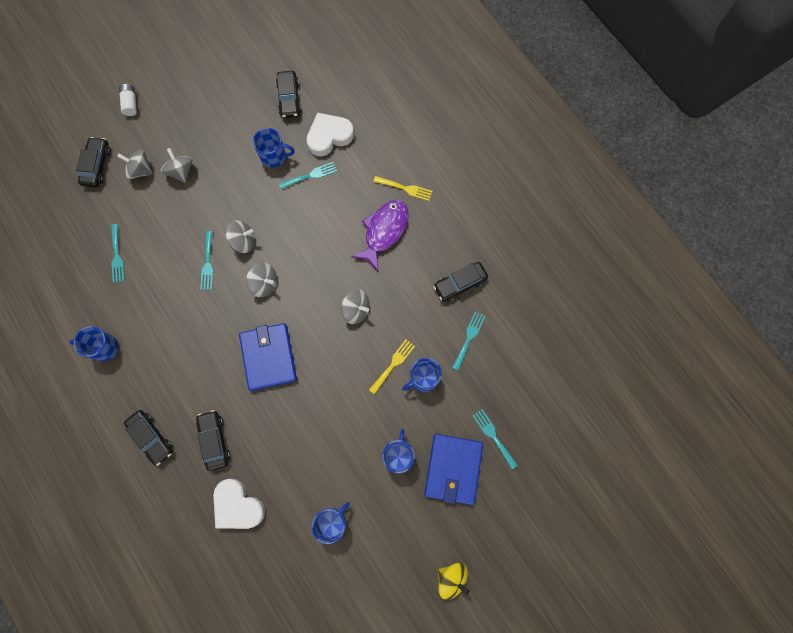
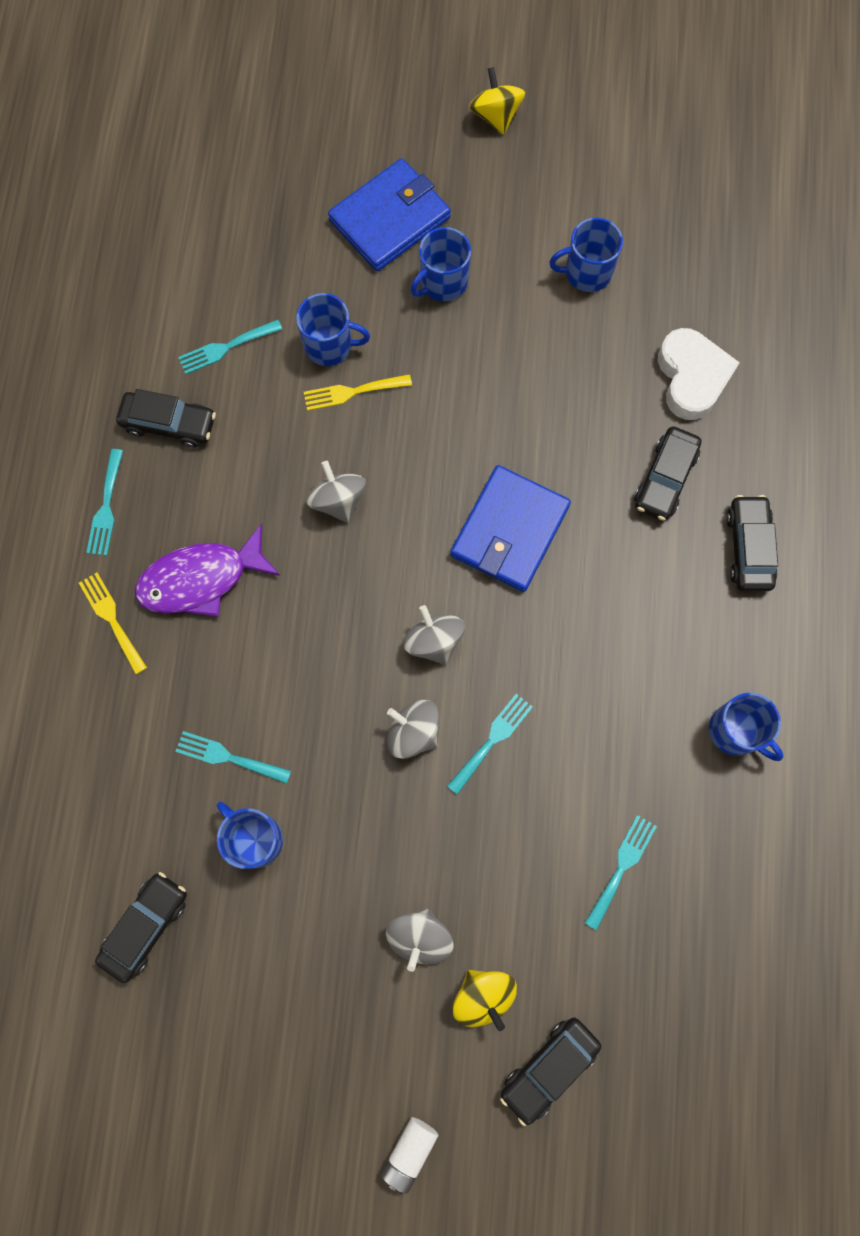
camera: 140 degrees left, 0 degrees up
(140, 170) = (483, 996): grey spinning top -> yellow spinning top
(329, 136) = (144, 801): white heart -> none
(493, 436) = (308, 216): turquoise fork -> turquoise fork (106, 507)

